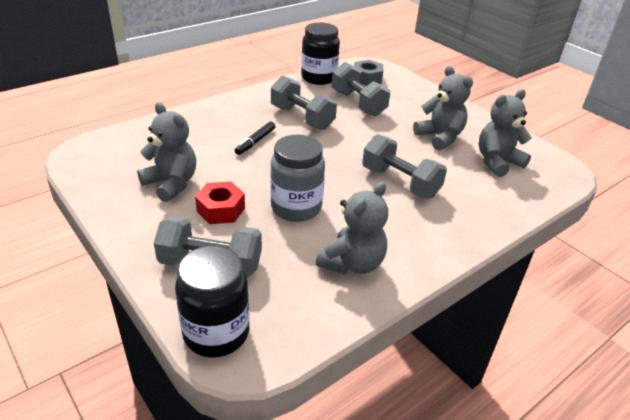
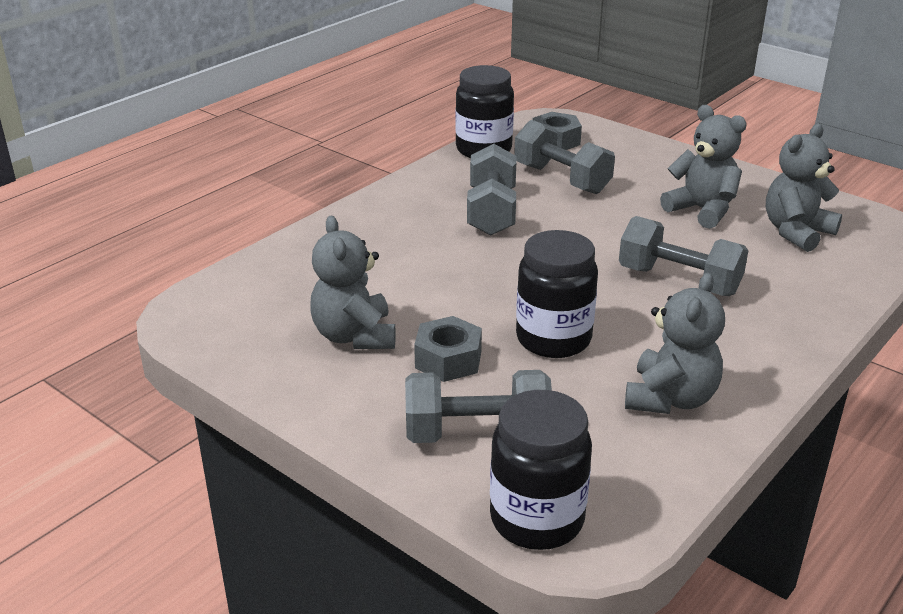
camera: 10 degrees left, 5 degrees down
(171, 184) = (354, 336): grey teddy bear -> grey teddy bear turned 135 degrees counterclockwise
(221, 210) = (448, 360): red nut -> grey nut
(255, 142) = (443, 257): black marker -> none
(296, 208) = (553, 339): grey jar -> black jar
(302, 118) = (491, 212): grey dumbbell -> grey dumbbell turned 60 degrees clockwise

